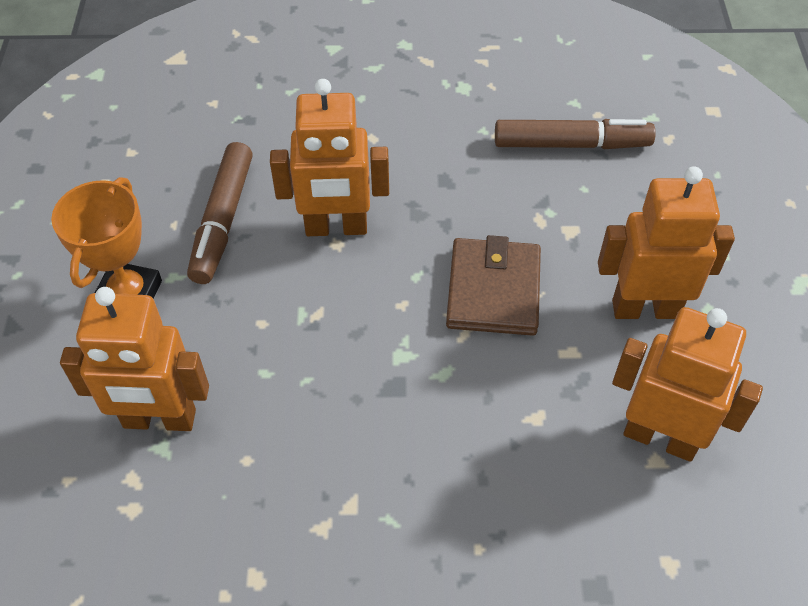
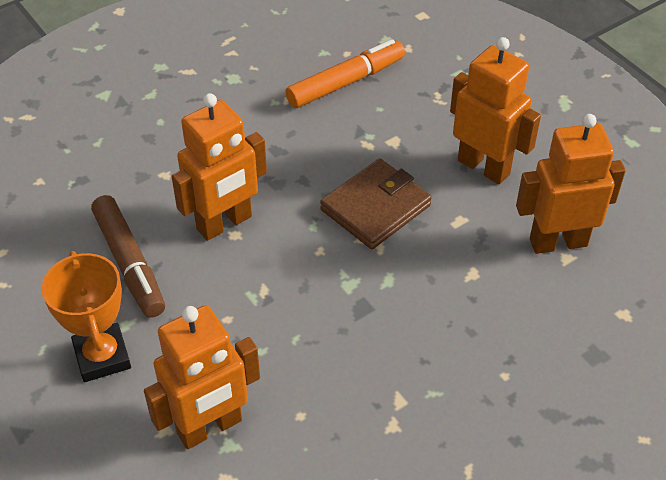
camera: 35 degrees left, 5 degrees down
(493, 290) = (375, 207): brown wallet -> brown wallet turned 75 degrees clockwise
(571, 144) = (346, 82): brown marker -> orange marker
(645, 308) = (484, 167): orange robot -> orange robot turned 75 degrees clockwise

